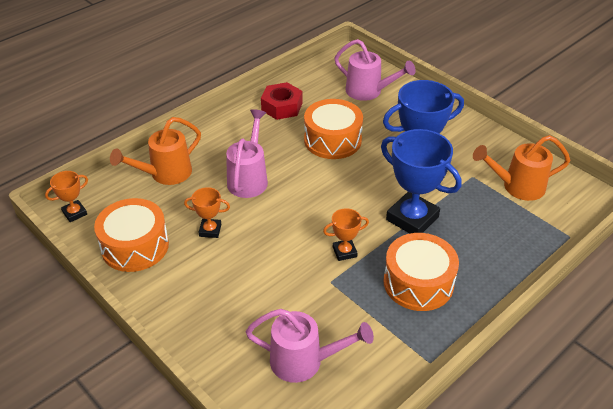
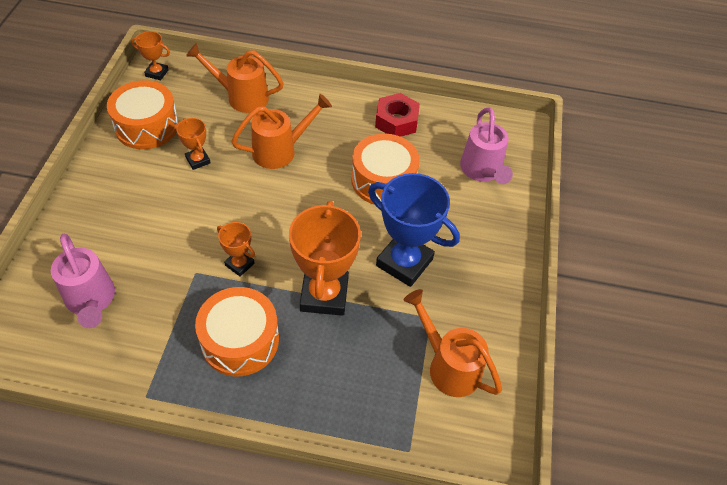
camera: 50 degrees right, 10 degrees up
(249, 178) = (280, 151): pink watering can -> orange watering can
(412, 218) = (324, 295): blue trophy -> orange trophy

